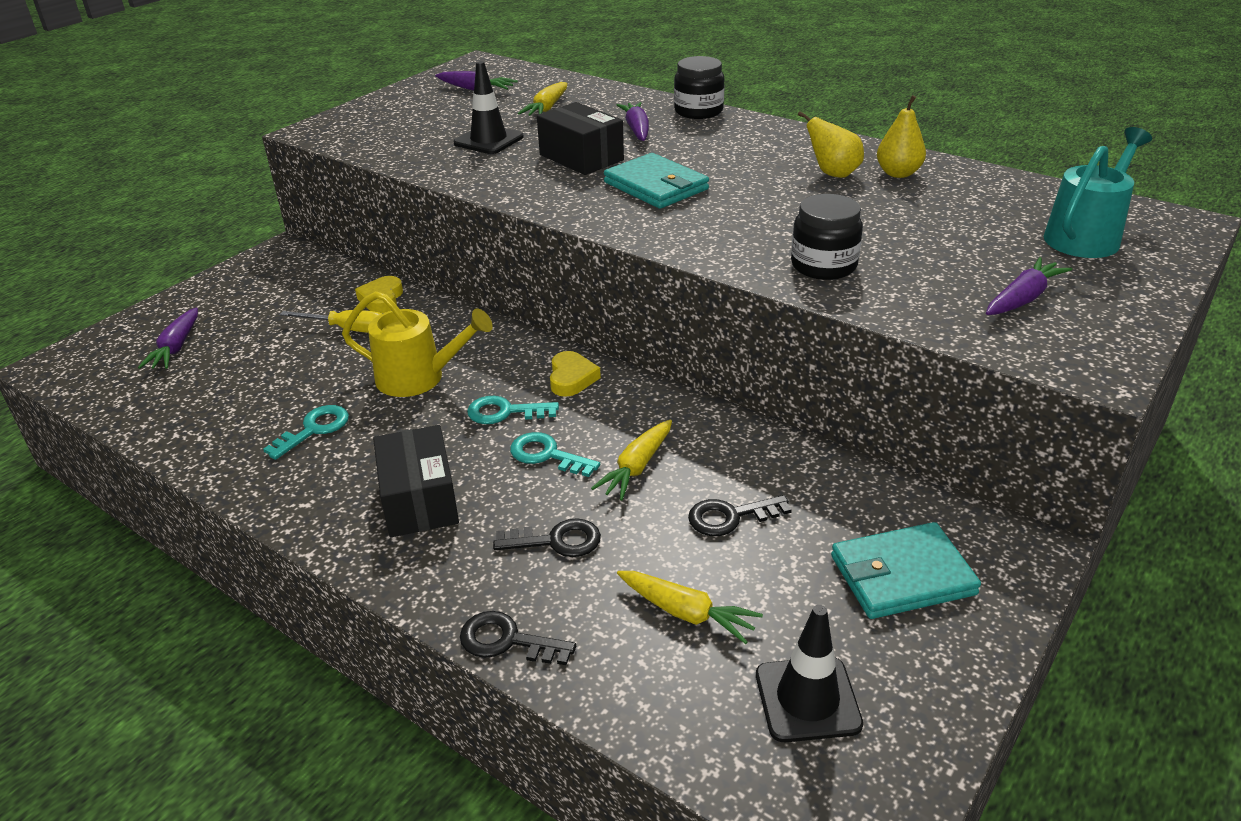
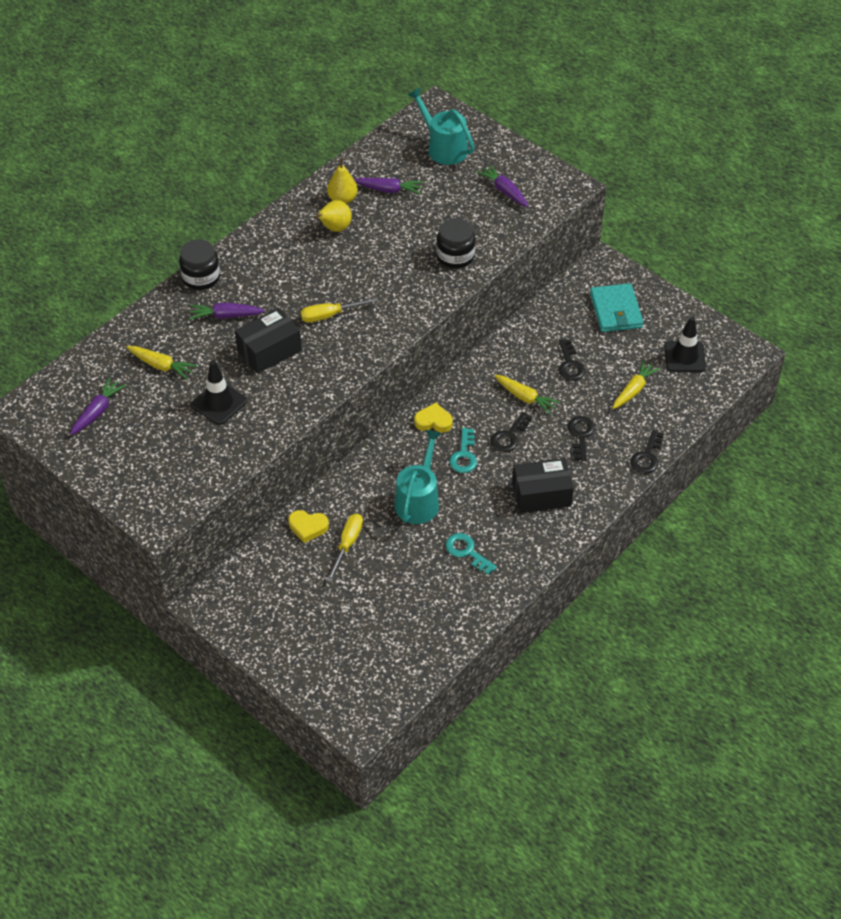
camera: 85 degrees left, 15 degrees up
(176, 347) = (350, 650): purple carrot -> purple carrot (389, 190)
(419, 378) = (418, 500): yellow watering can -> turquoise watering can
(547, 455) = (509, 436): turquoise key -> black key
(656, 186) = (330, 315): turquoise wallet -> yellow screwdriver

